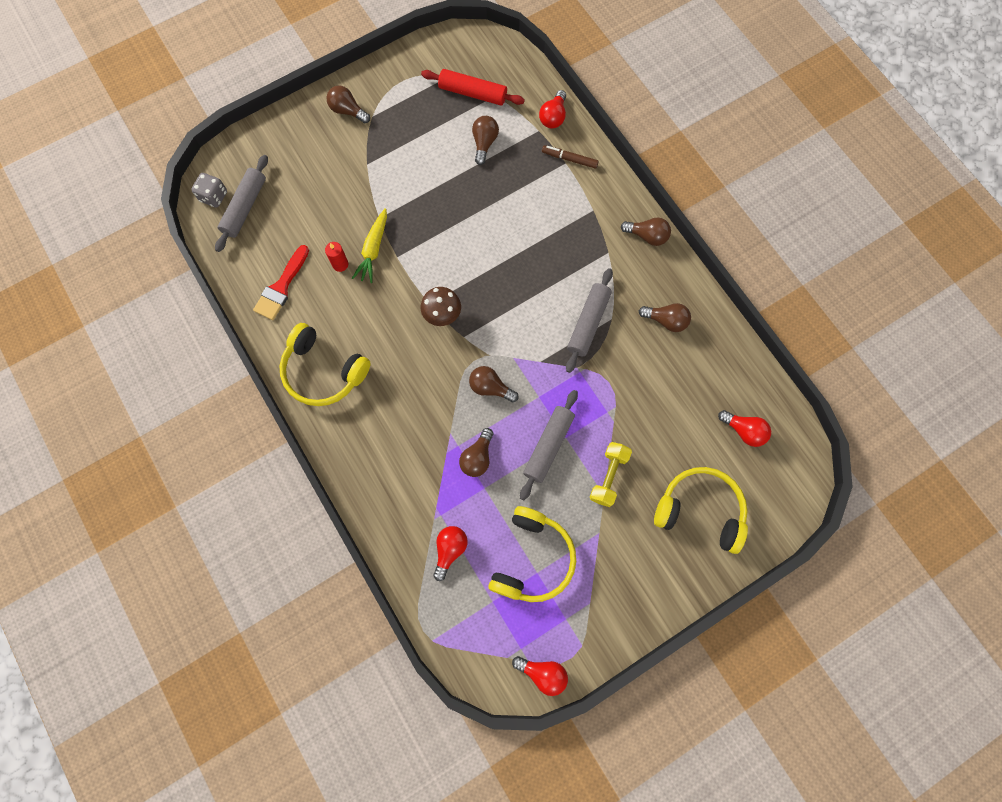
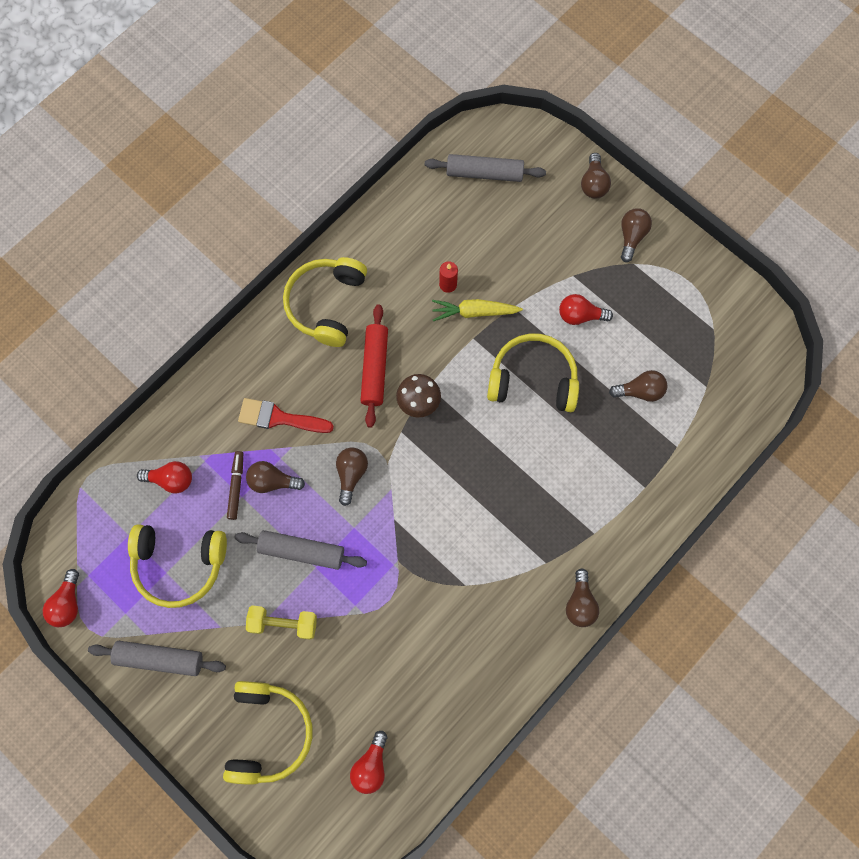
camera: 75 degrees right, 0 degrees up
(214, 196) = (487, 140): grey dice -> none
(281, 287) = (406, 236): red brush -> red brush (279, 418)
(449, 220) = (533, 379): none -> yellow headphones
(472, 93) = (700, 361): red rolling pin -> red rolling pin (374, 368)
(553, 117) = (700, 459): red light bulb -> red light bulb (580, 315)
(569, 159) = (651, 491): brown marker -> brown marker (236, 486)
(588, 323) = (453, 560): grey rolling pin -> grey rolling pin (160, 658)
(666, 321) = (480, 648): brown light bulb -> brown light bulb (593, 184)

